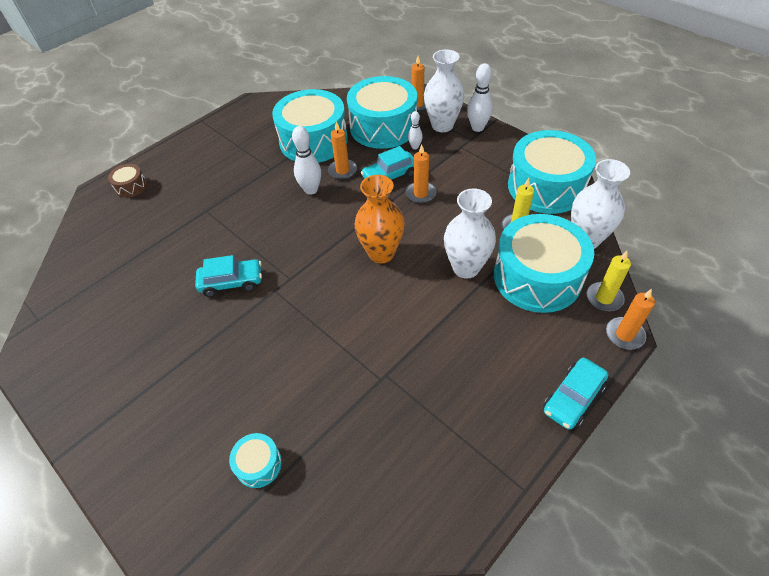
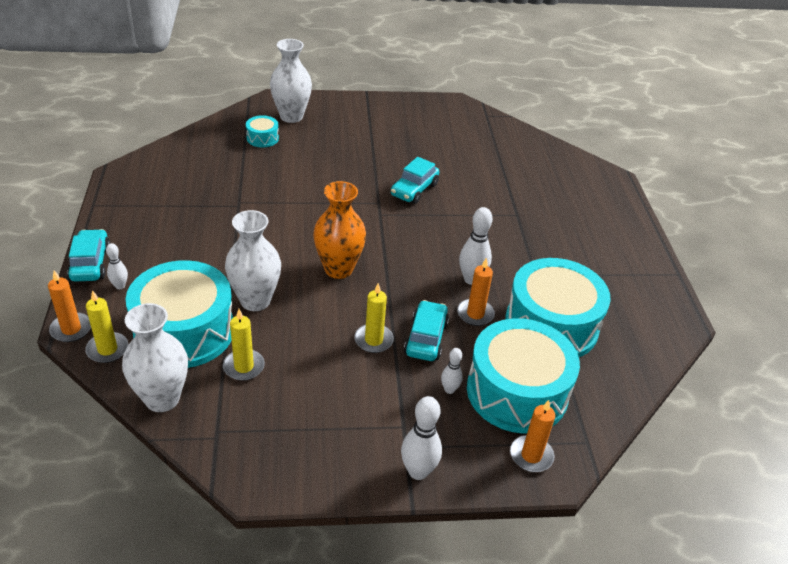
camera: 125 degrees right, 10 degrees down
(131, 186) = (600, 194): brown drum -> none
(420, 194) = (373, 340): orange candle -> yellow candle
(442, 125) = (461, 443): white vase -> white vase (291, 116)
(546, 186) = (255, 438): turquoise drum -> none
(560, 352) = (120, 286): none -> white bowling pin

